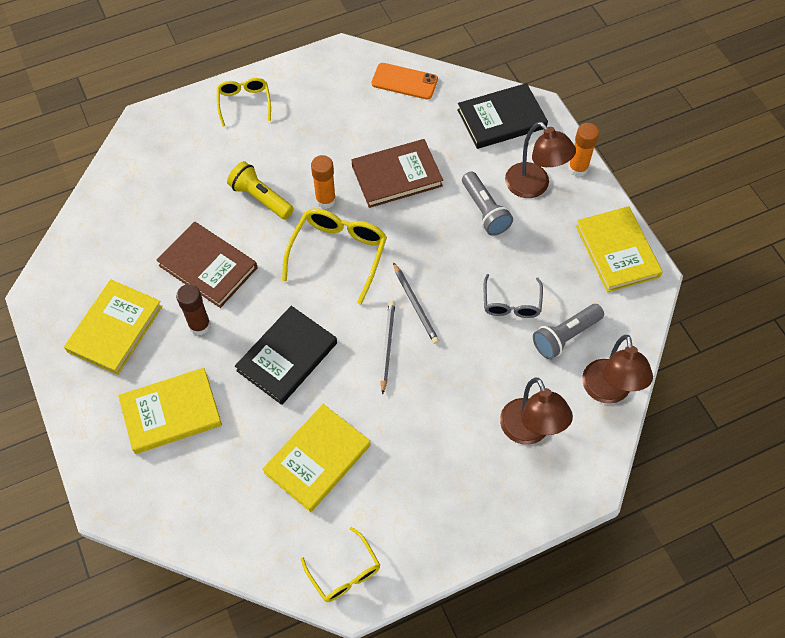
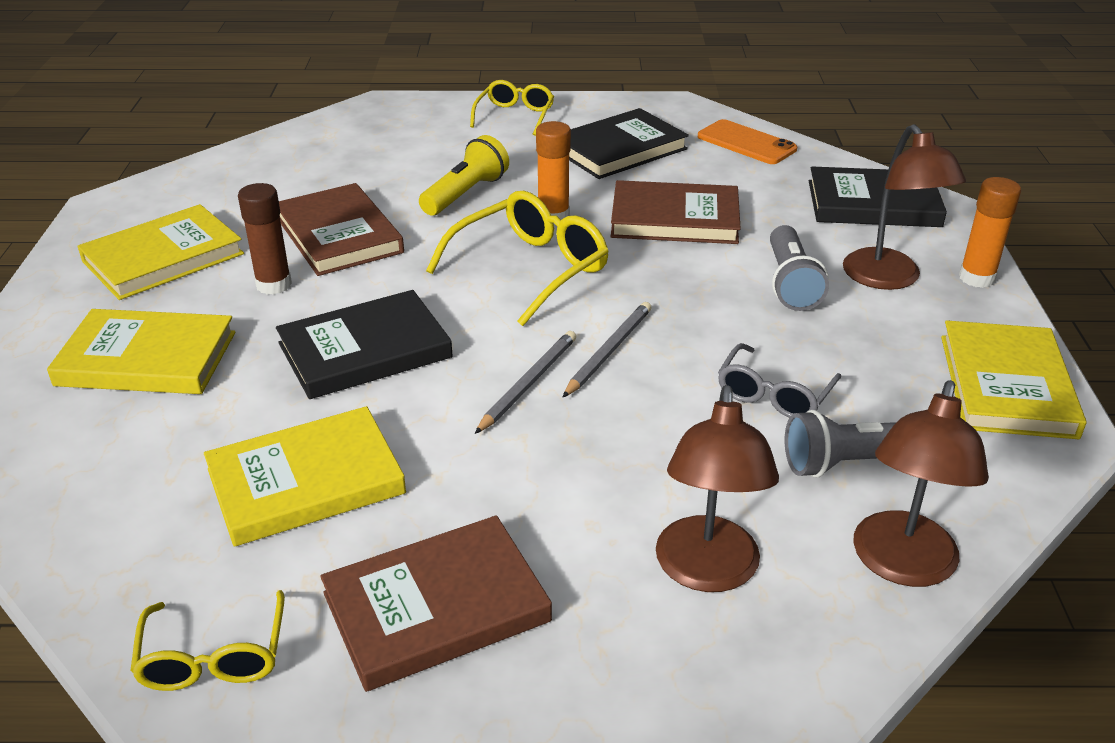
camera: 25 degrees right, 25 degrees down
(260, 198) = (465, 194): yellow flashlight -> yellow flashlight turned 60 degrees clockwise
(330, 116) = (619, 149): none -> black book
(415, 305) = (608, 351): grey pencil -> grey pencil turned 150 degrees counterclockwise
(424, 503) = (436, 607): none -> brown book

